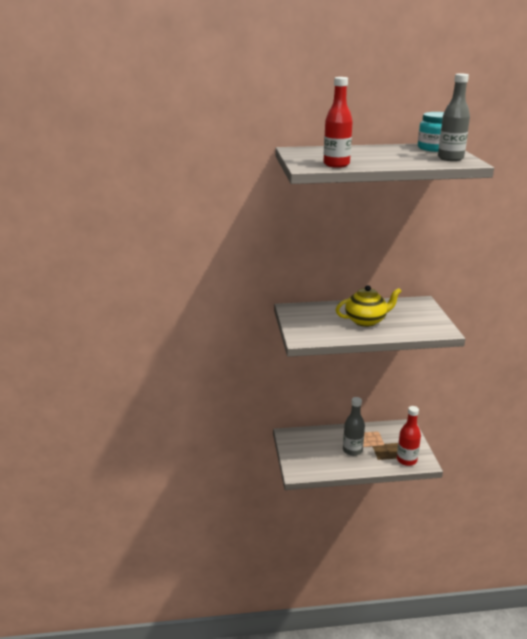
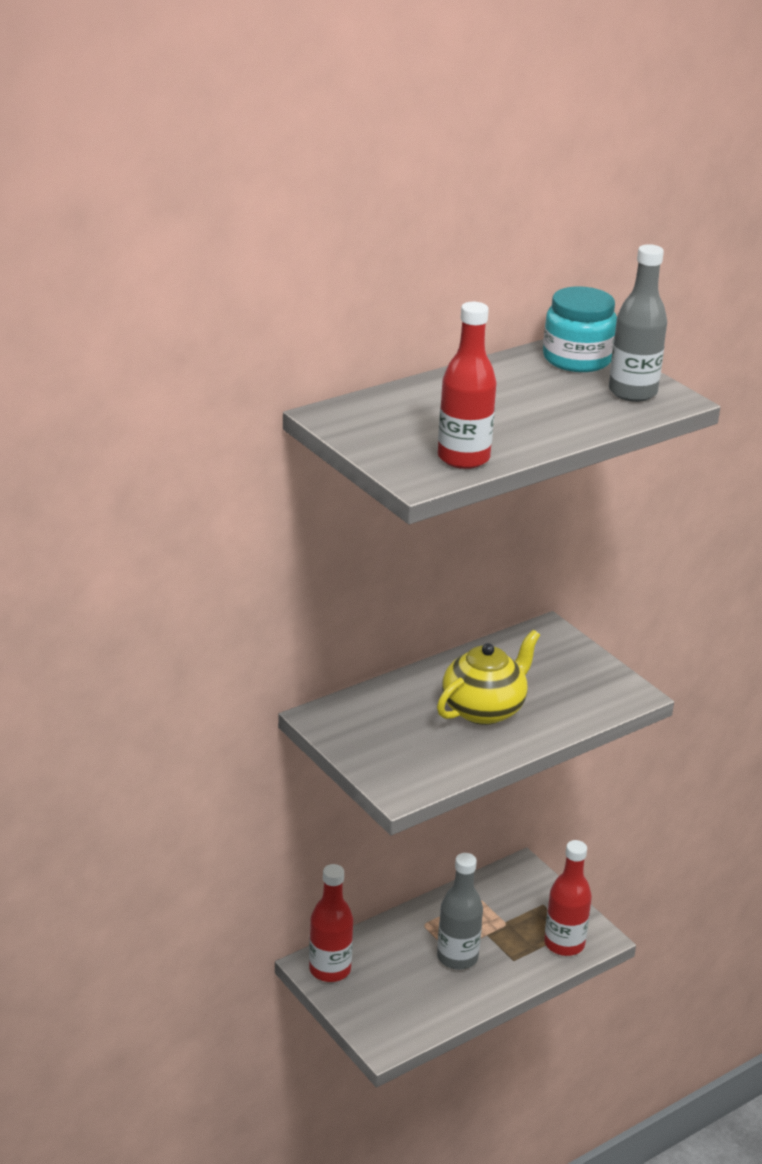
camera: 30 degrees left, 5 degrees up
(293, 438) = (330, 969): none -> red bottle

